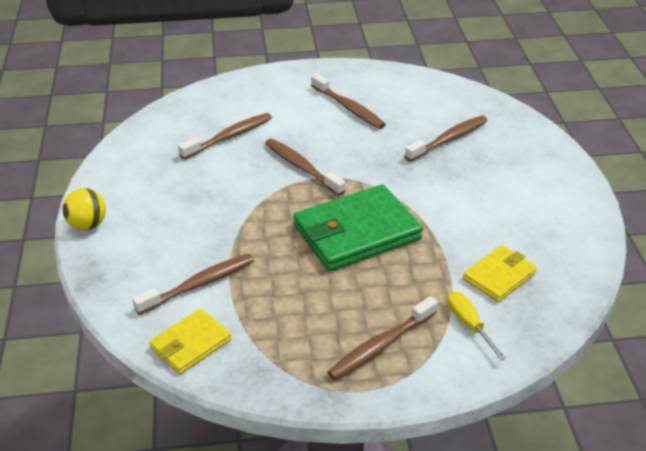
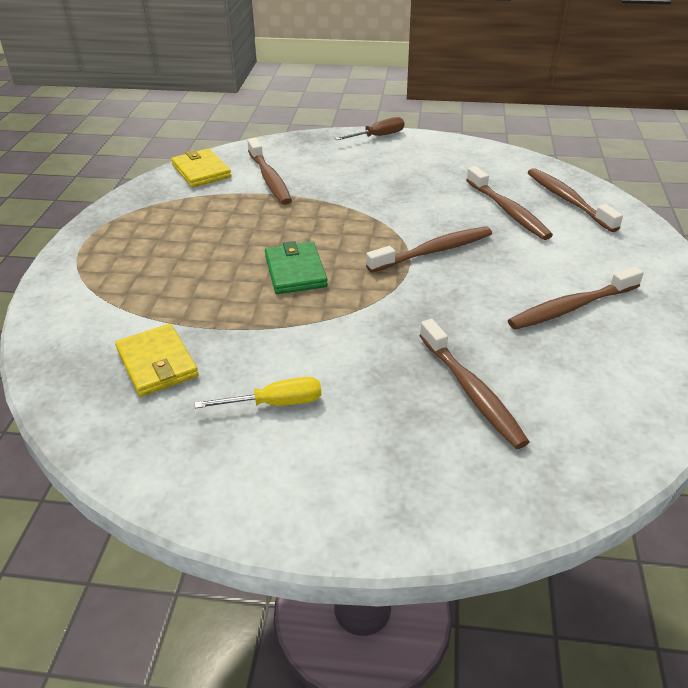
camera: 105 degrees right, 0 degrees up
(87, 225) = (378, 136): yellow ball -> brown screwdriver
(356, 232) = (295, 271): green wallet -> green wallet, size x0.55
(380, 345) = (124, 259): brown toothbrush -> brown toothbrush (568, 200)
(469, 325) = (104, 320): yellow screwdriver -> yellow screwdriver (276, 403)

